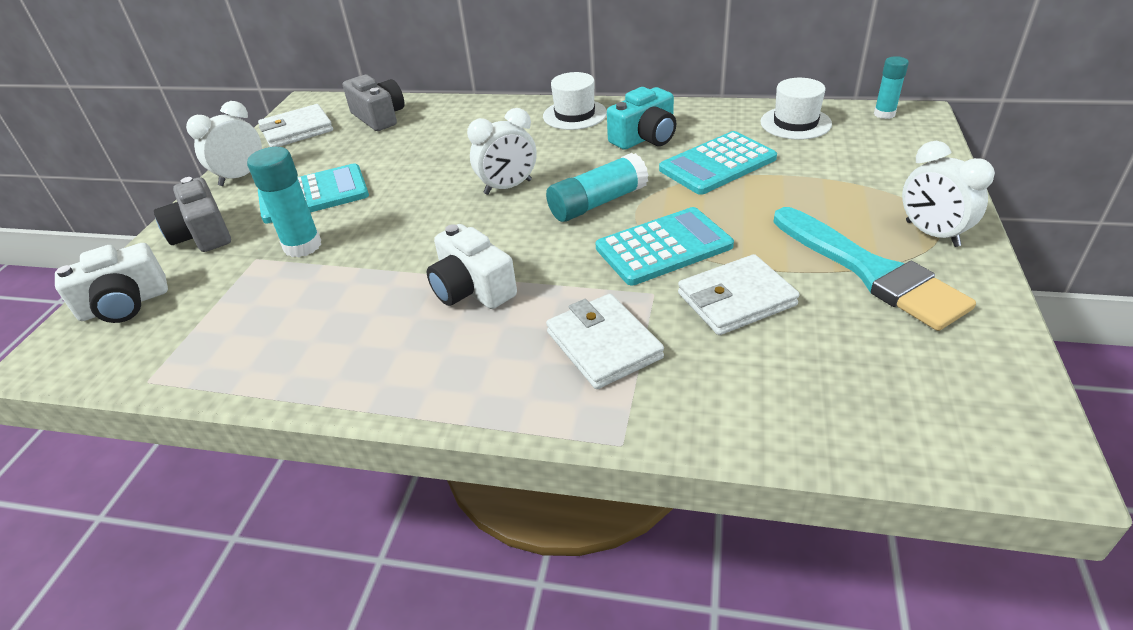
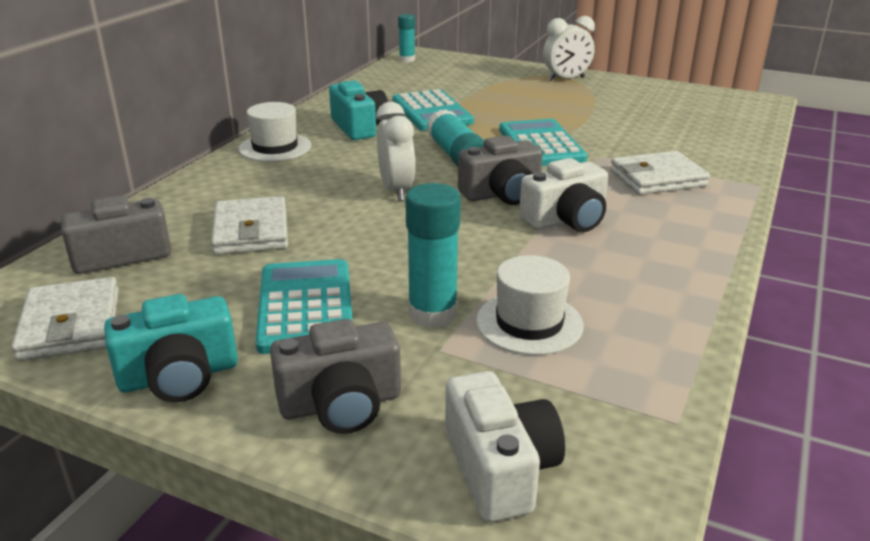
camera: 80 degrees left, 10 degrees down
(241, 176) = (179, 376): white clock -> turquoise camera
(520, 242) = (502, 194): none -> grey camera
(736, 299) = (616, 134): white wallet -> white wallet (251, 231)
(795, 123) = (392, 81): white hat -> white hat (529, 323)
(870, 271) = (598, 99): turquoise brush -> none

